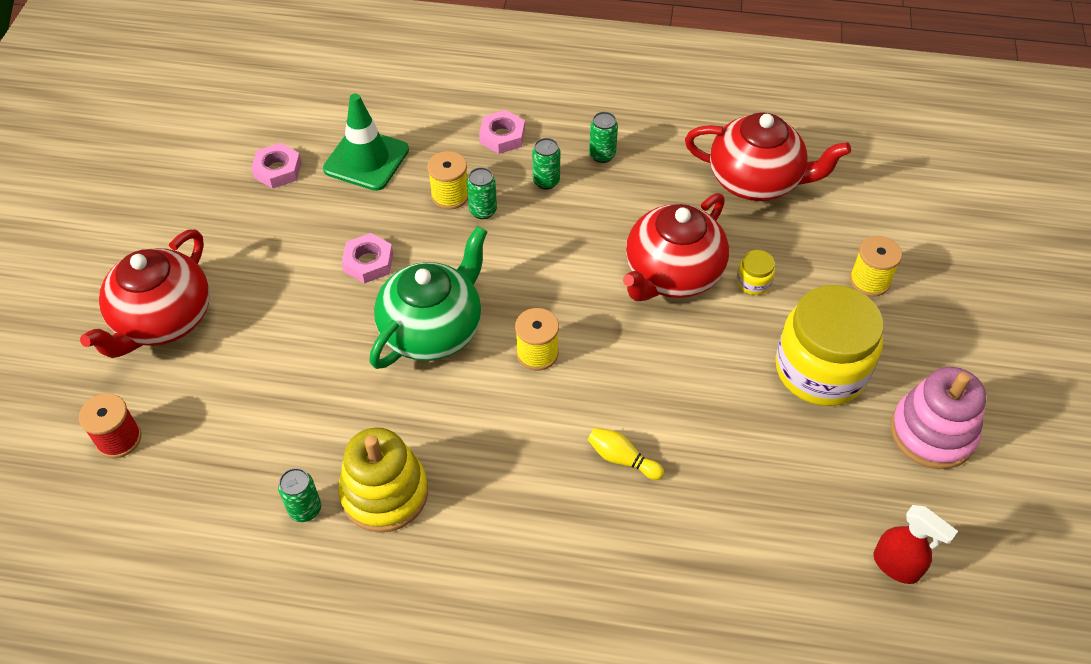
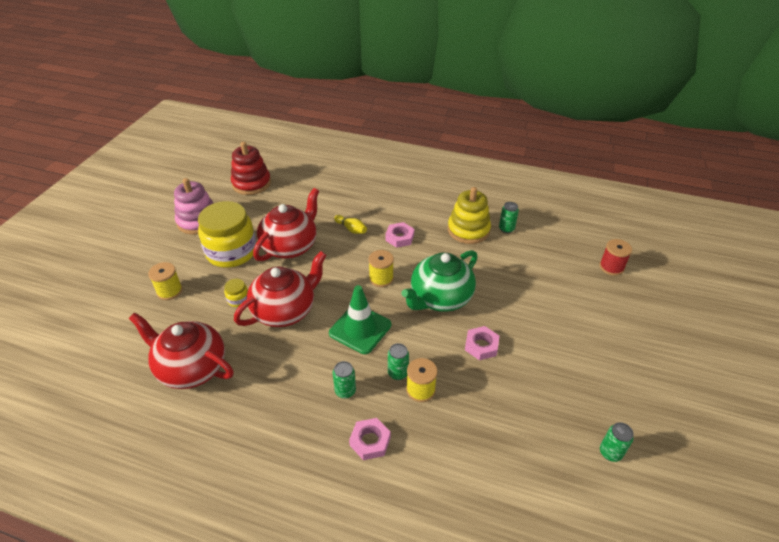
camera: 170 degrees left, 10 degrees down
(163, 320) = (611, 326): red teapot -> red teapot (290, 246)
(277, 170) = (561, 435): pink nut -> pink nut (399, 237)
(366, 159) = (487, 434): green traffic cone -> green traffic cone (360, 329)
(602, 155) = (294, 409): green can -> green can (610, 452)
(896, 566) = (251, 183): red spray bottle -> red stacking toy

